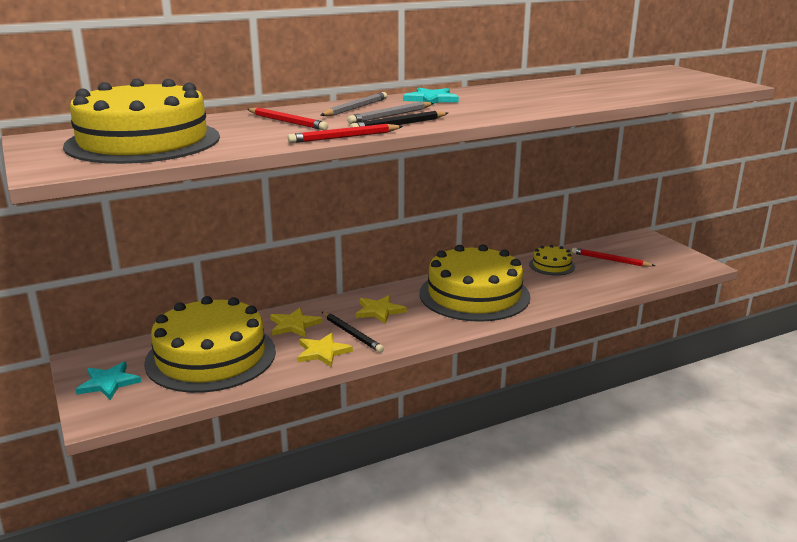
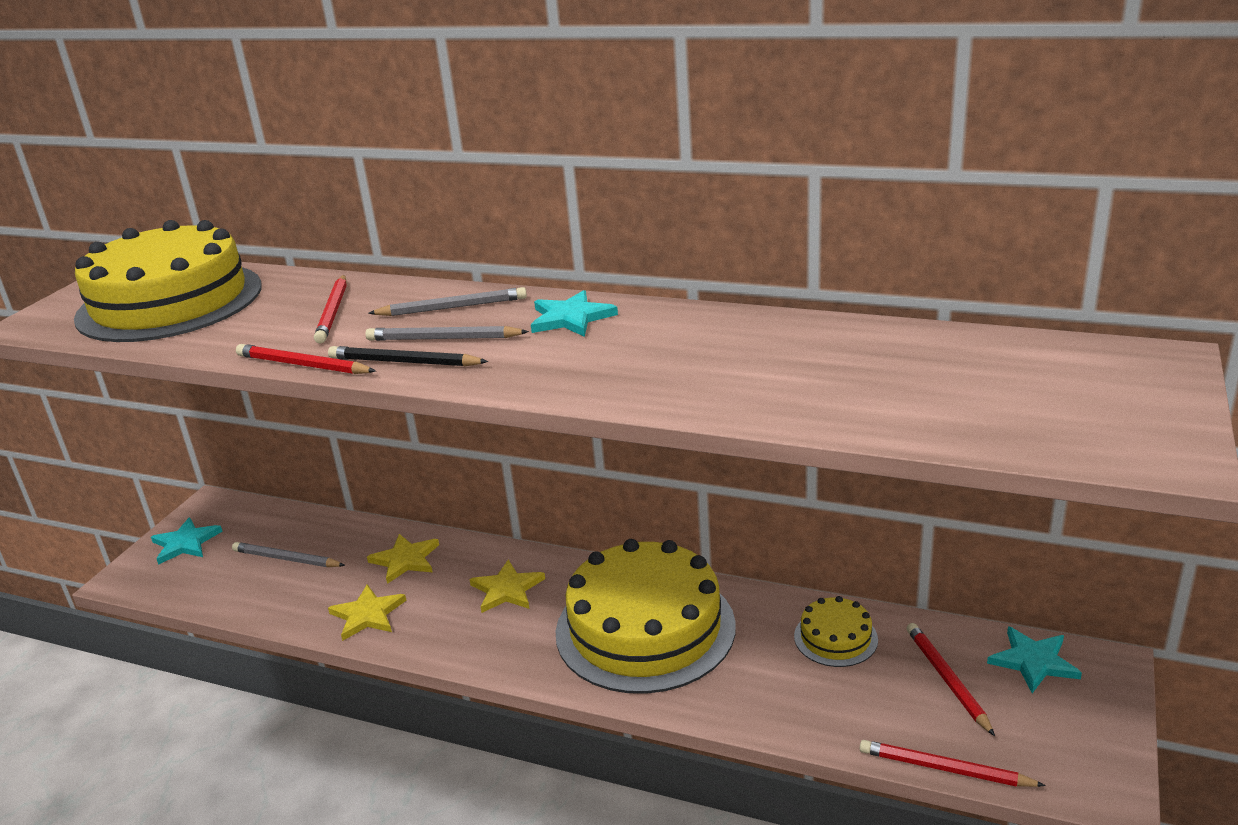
camera: 50 degrees right, 5 degrees up
(211, 356) = (286, 559): yellow cake -> grey pencil
(352, 334) = (429, 607): black pencil -> none
(624, 244) = (1033, 661): none -> turquoise star
(657, 282) = (944, 769): none -> red pencil

